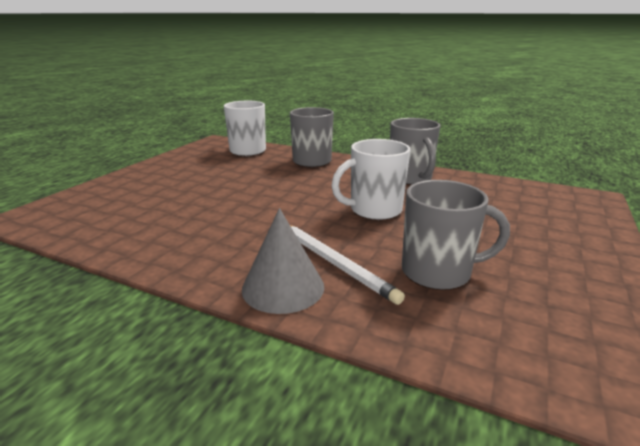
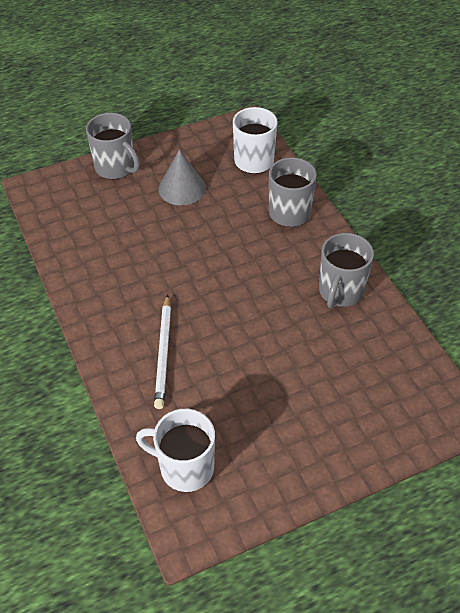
camera: 40 degrees right, 25 degrees up
(283, 287) = (116, 354): grey cone -> grey cone (182, 188)
(374, 210) = (253, 316): white mug -> white mug (185, 467)
(438, 272) = (212, 402): grey mug -> grey mug (116, 168)

